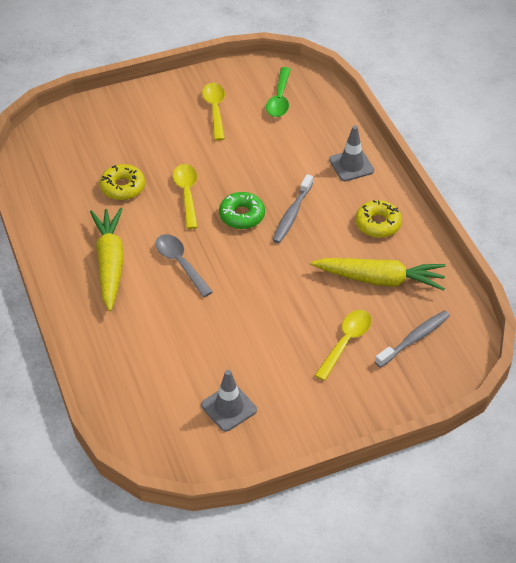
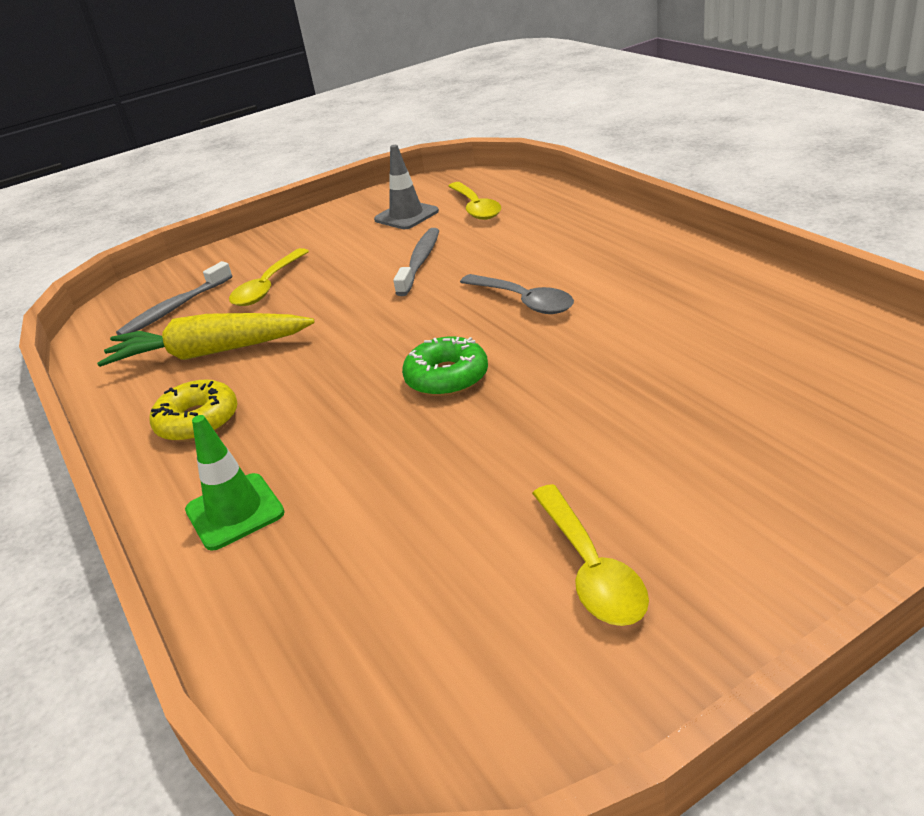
camera: 175 degrees right, 15 degrees down
(110, 263) = (631, 278): yellow carrot -> none
(123, 187) = (691, 366): yellow donut -> none
(187, 194) = (562, 384): yellow spoon -> yellow spoon (475, 208)
(279, 99) = (423, 646): green spoon -> none
(292, 214) = (356, 399): grey toothbrush -> grey toothbrush (420, 262)
(351, 165) = (235, 511): grey traffic cone -> green traffic cone

